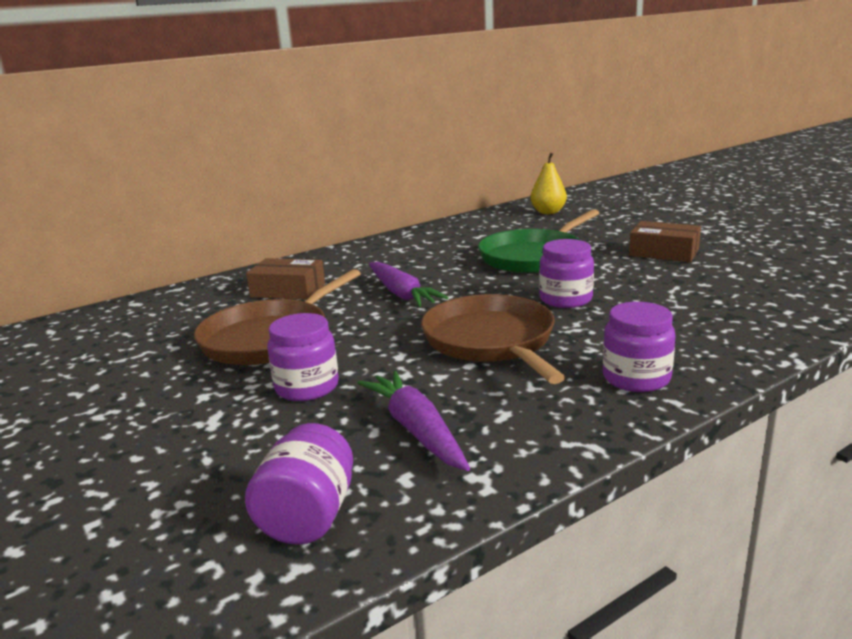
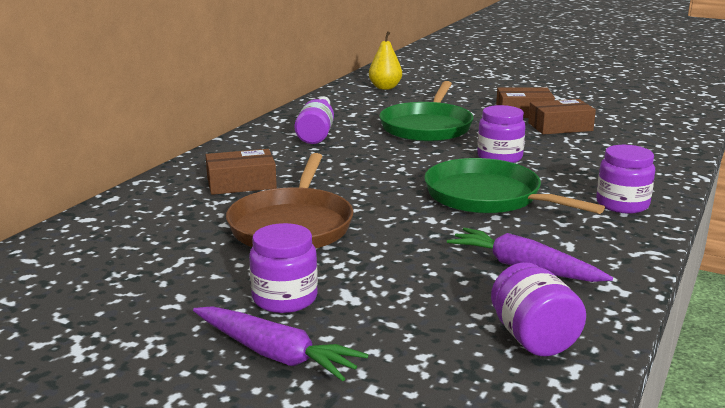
camera: 30 degrees left, 0 degrees up
(307, 387) = (391, 256): purple jar -> purple jar (284, 298)
(401, 294) = (357, 171): purple carrot -> purple carrot (275, 354)
(420, 251) = (317, 133): none -> purple bottle
(491, 341) = (487, 197): brown pan -> green pan
(685, 273) = (560, 127): none -> brown box

